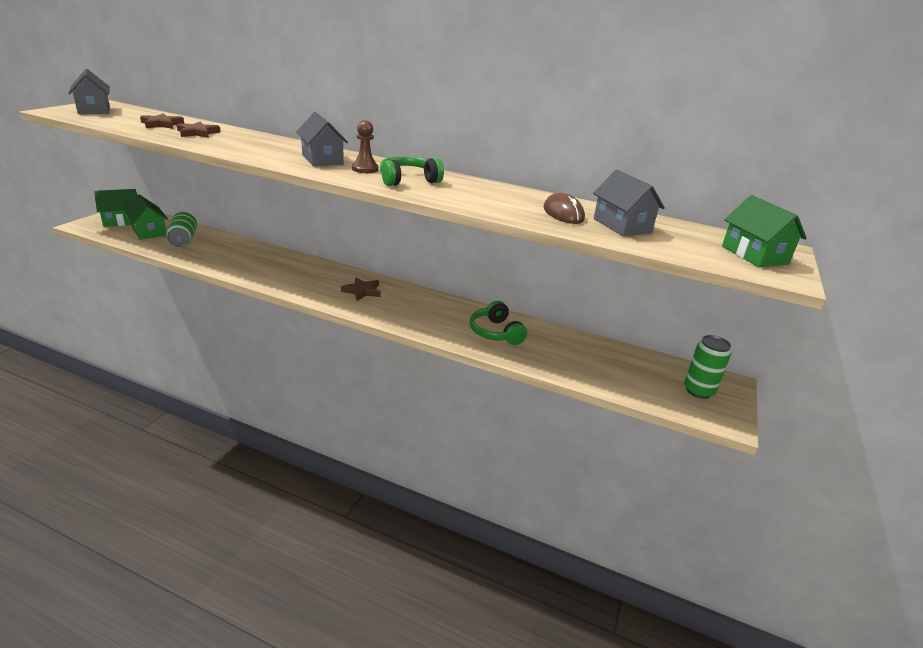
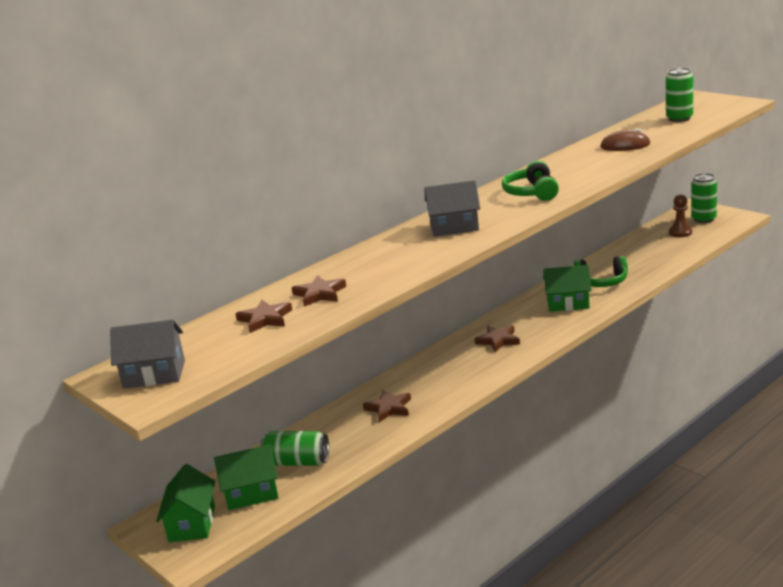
camera: 60 degrees left, 5 degrees down
(251, 260) = (389, 408): none -> brown star
(365, 169) = (492, 209): brown pawn -> brown pawn (680, 232)
(622, 225) = (652, 131): grey house -> none
(682, 239) = (679, 118): none -> green can
(754, 255) = (708, 105): green house -> green house (568, 303)

